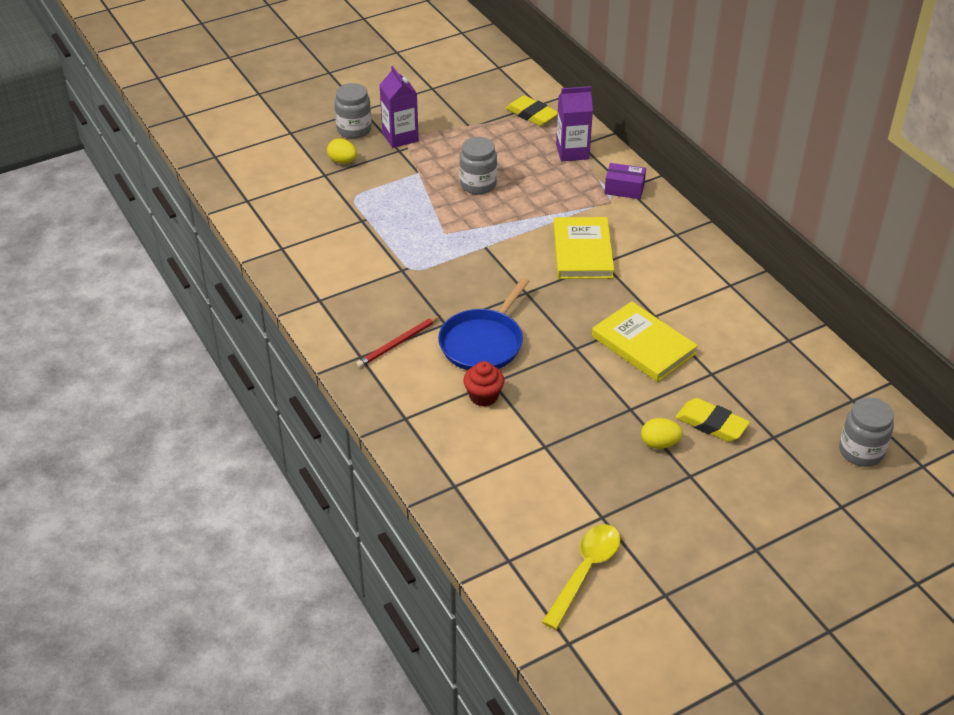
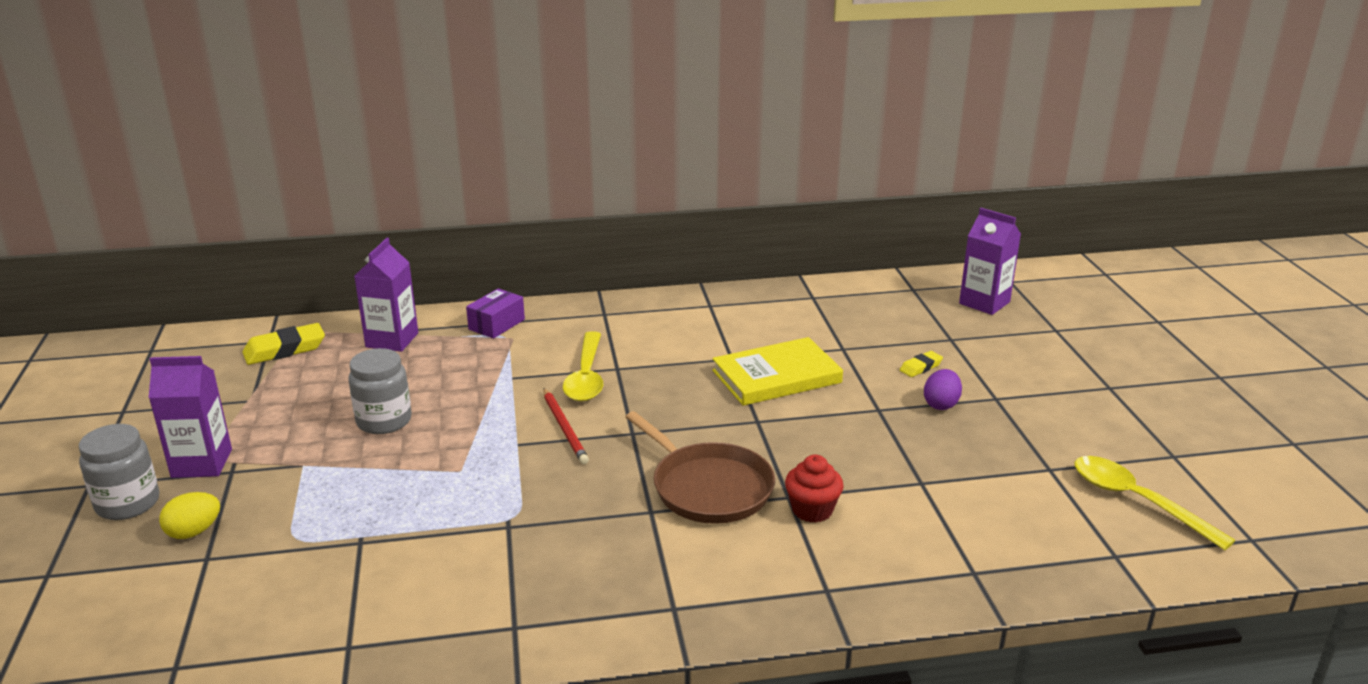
camera: 70 degrees left, 15 degrees down
(398, 343) = (666, 564): red pencil -> red pencil (564, 428)
(483, 342) = (708, 487): blue pan -> brown pan
(582, 251) = (586, 376): yellow book -> yellow spoon
(659, 443) = (941, 404): yellow egg -> purple egg
(711, 424) = (920, 367): yellow eraser -> yellow eraser, size x0.56
(861, 451) = (984, 303): grey jar -> purple carton

